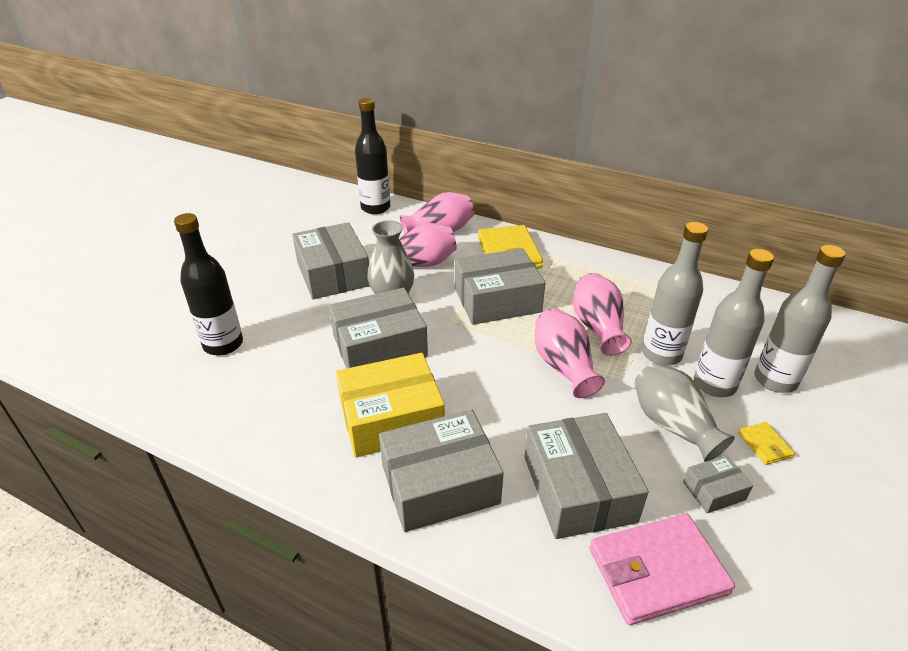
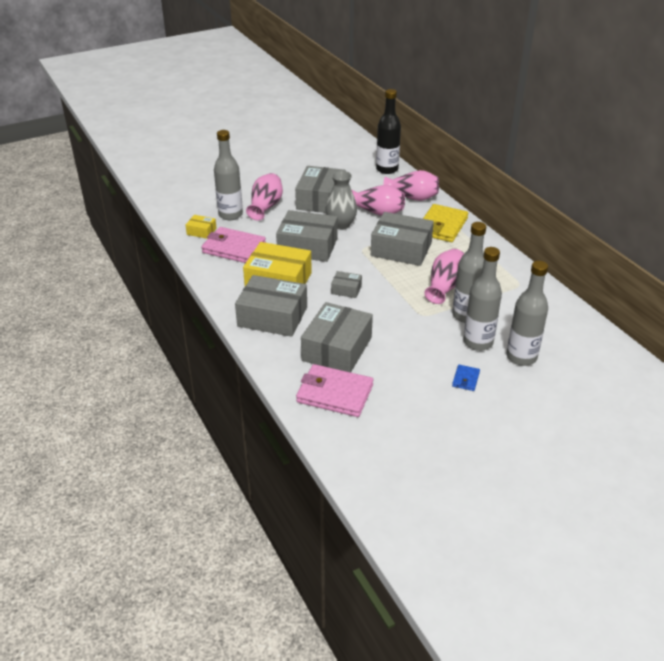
camera: 35 degrees right, 0 degrees up
(199, 390) = (201, 231): none -> yellow box
(223, 344) = (230, 215): black bottle -> grey bottle
(275, 395) = (234, 248): none -> pink wallet
(563, 366) = (398, 297): pink vase -> pink vase (265, 207)
(672, 425) = (424, 348): grey vase -> none
(714, 491) = (407, 382): grey box -> grey box (346, 289)
(764, 445) = (465, 379): yellow wallet -> blue wallet

